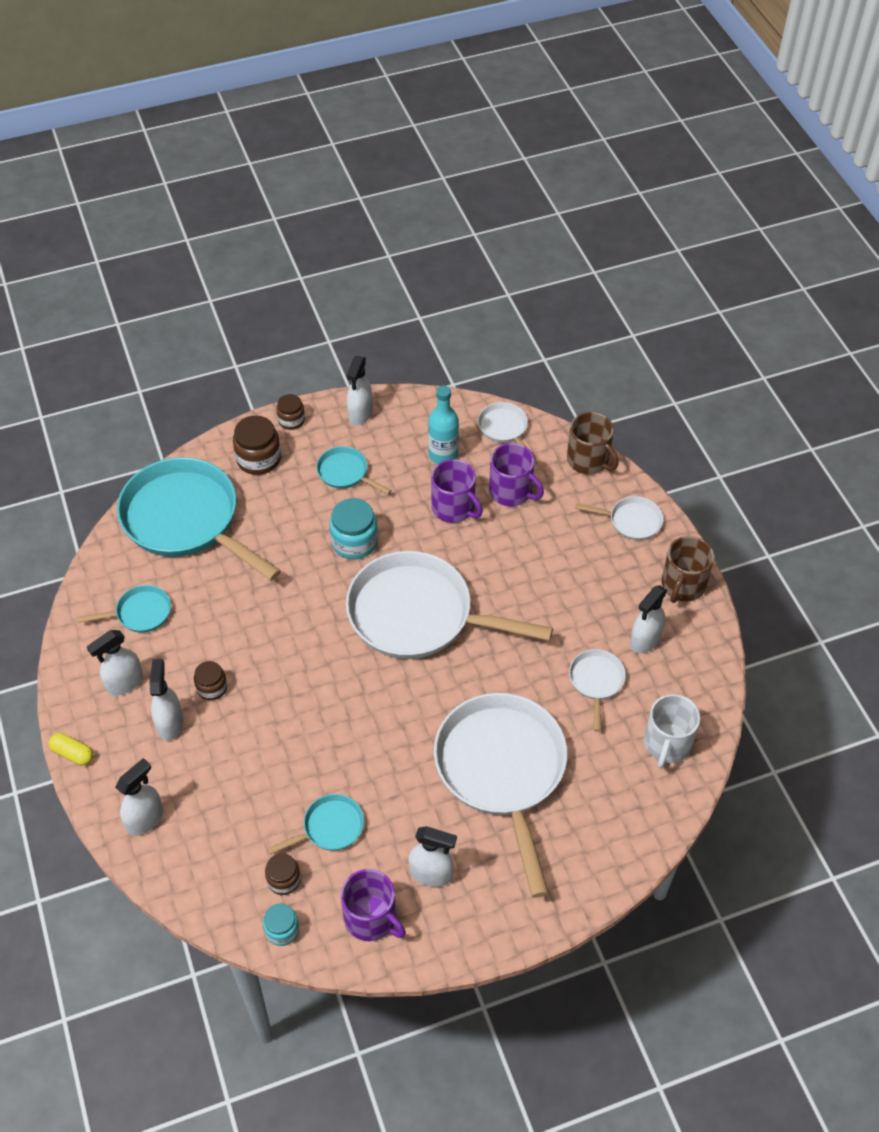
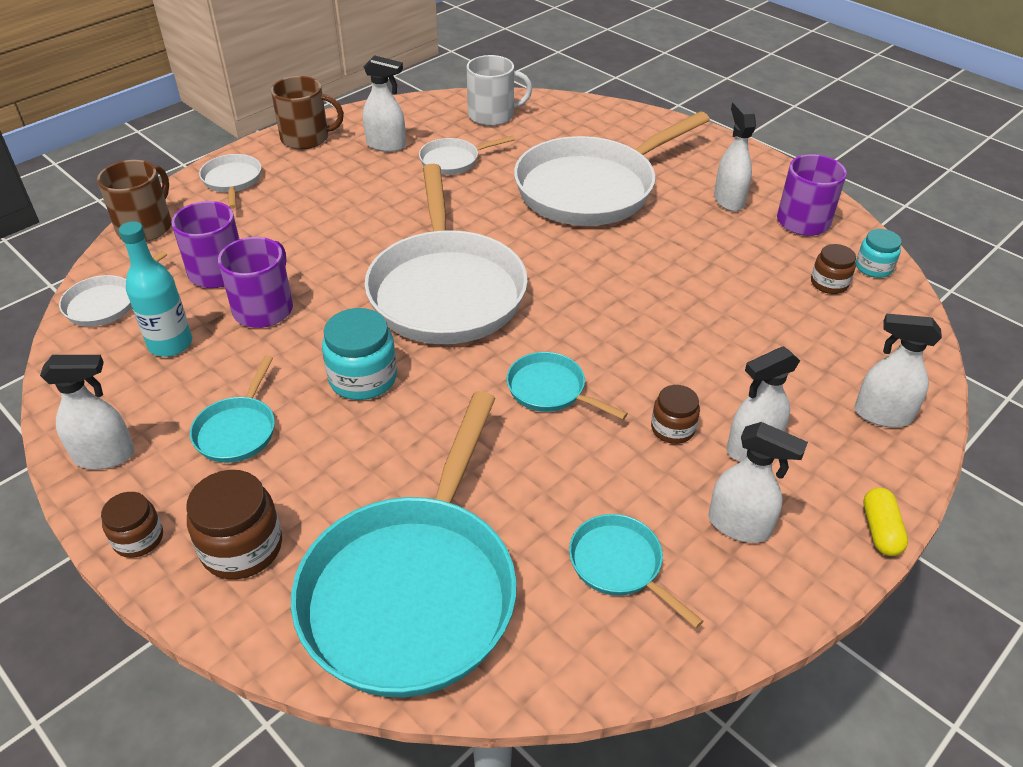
camera: 115 degrees left, 10 degrees down
(329, 827) = (748, 272): turquoise pan -> turquoise pan (550, 390)

